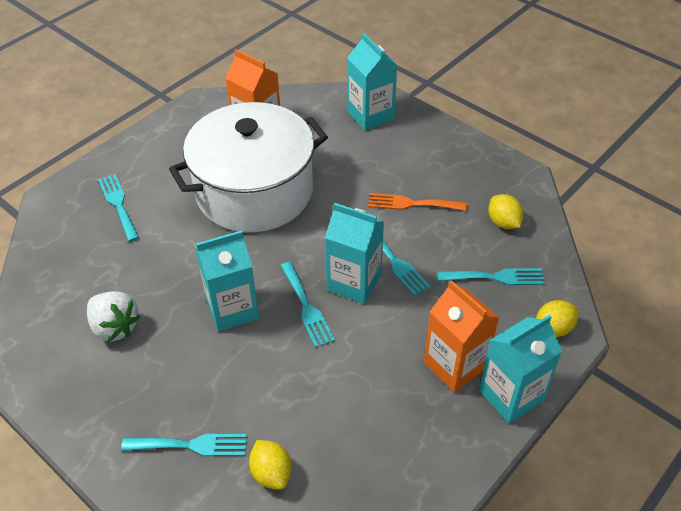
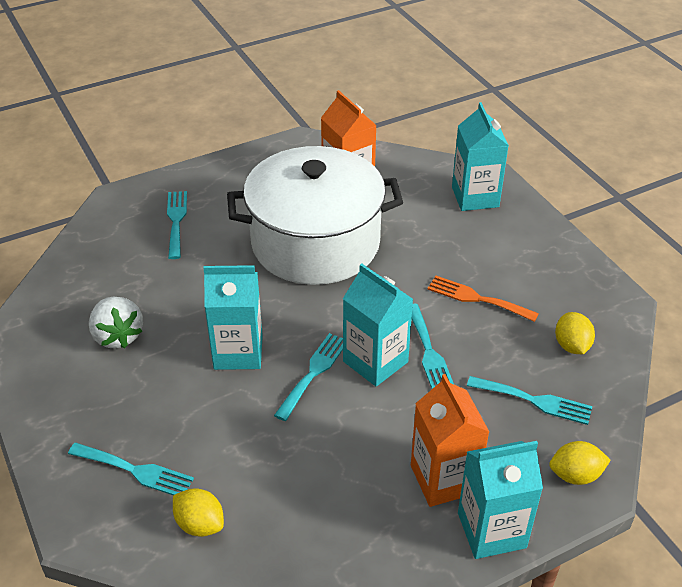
camera: 20 degrees right, 5 degrees down
(271, 473) = (200, 524): yellow lemon -> yellow lemon turned 45 degrees counterclockwise
(307, 307) = (314, 372): turquoise fork -> turquoise fork turned 150 degrees counterclockwise

